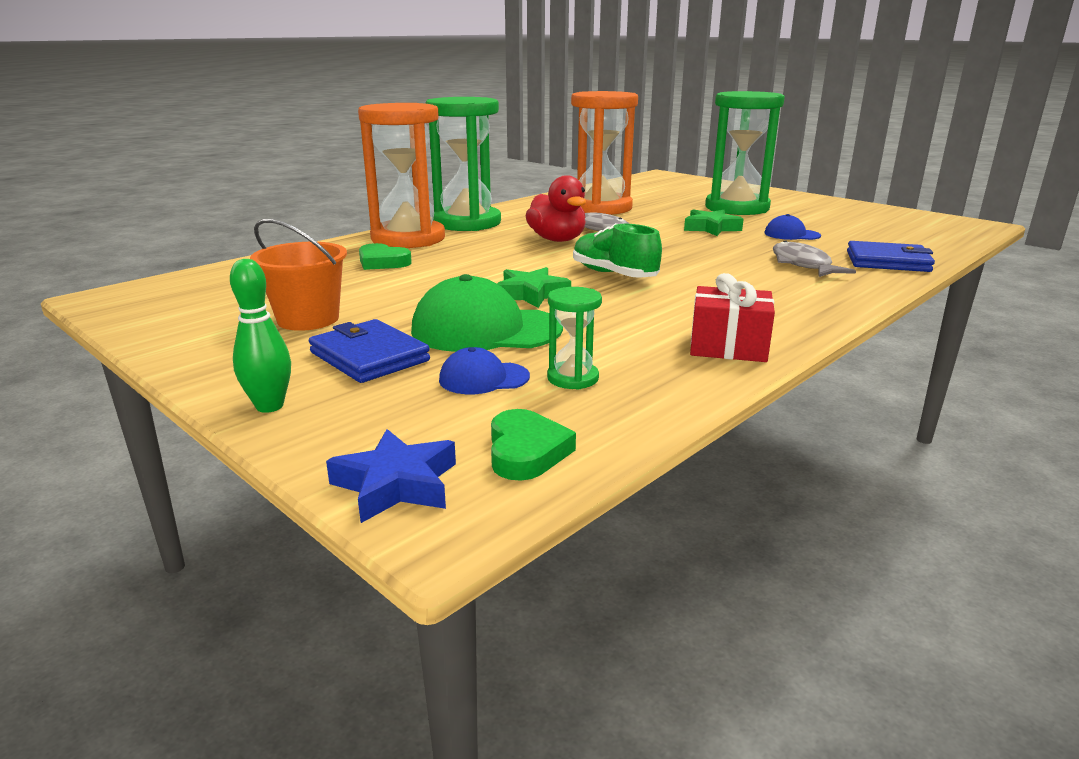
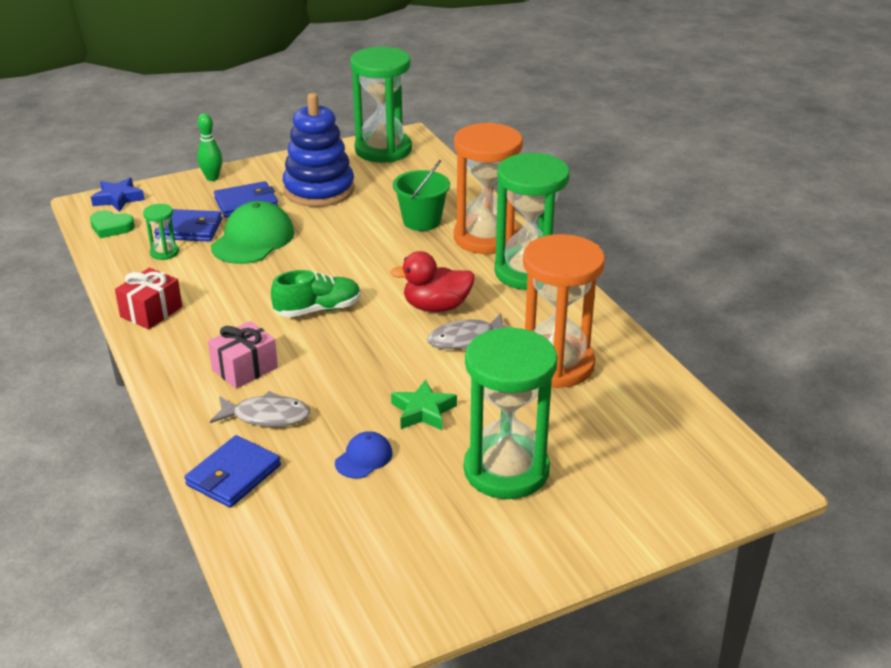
camera: 110 degrees right, 10 degrees up
(155, 304) = (383, 150): none -> green hourglass
(308, 319) = (319, 190): orange bucket -> blue stacking toy
(382, 262) = (422, 221): green heart -> green bucket
(484, 378) = (189, 229): blue cap -> blue wallet
(531, 294) = (302, 266): green star -> none
(754, 283) = (245, 369): none -> pink gift

